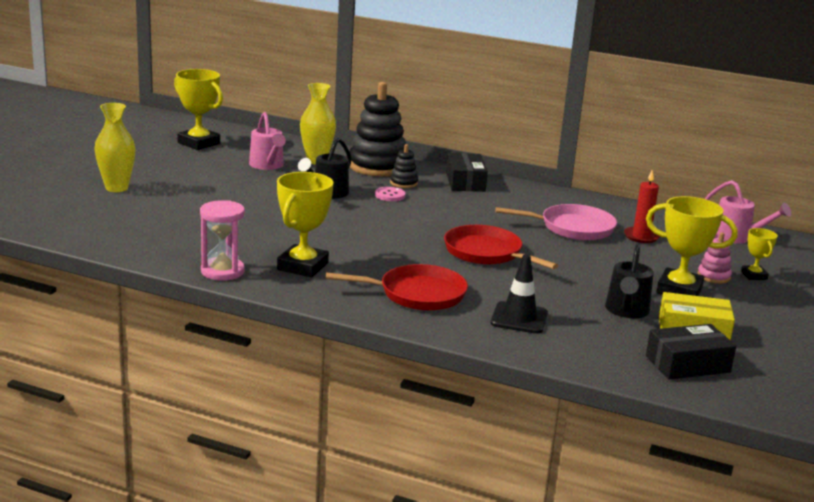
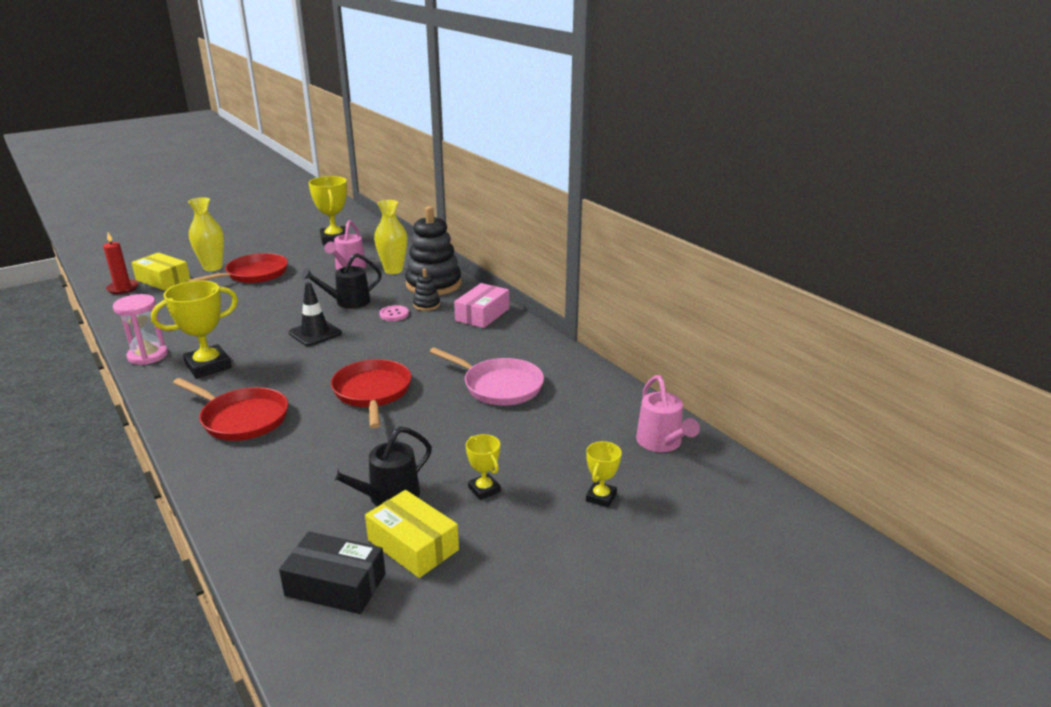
camera: 35 degrees right, 5 degrees up
(84, 208) = (163, 280): none -> yellow box
(179, 187) = (254, 274): none -> red pan
(465, 182) = (482, 314): black box -> pink box
(519, 318) = (277, 471): black traffic cone -> black traffic cone (315, 333)
(641, 237) = (553, 414): red candle -> red candle (123, 288)
(679, 290) = (484, 489): yellow trophy -> yellow trophy, size x0.53
(713, 276) = (551, 484): pink stacking toy -> none

